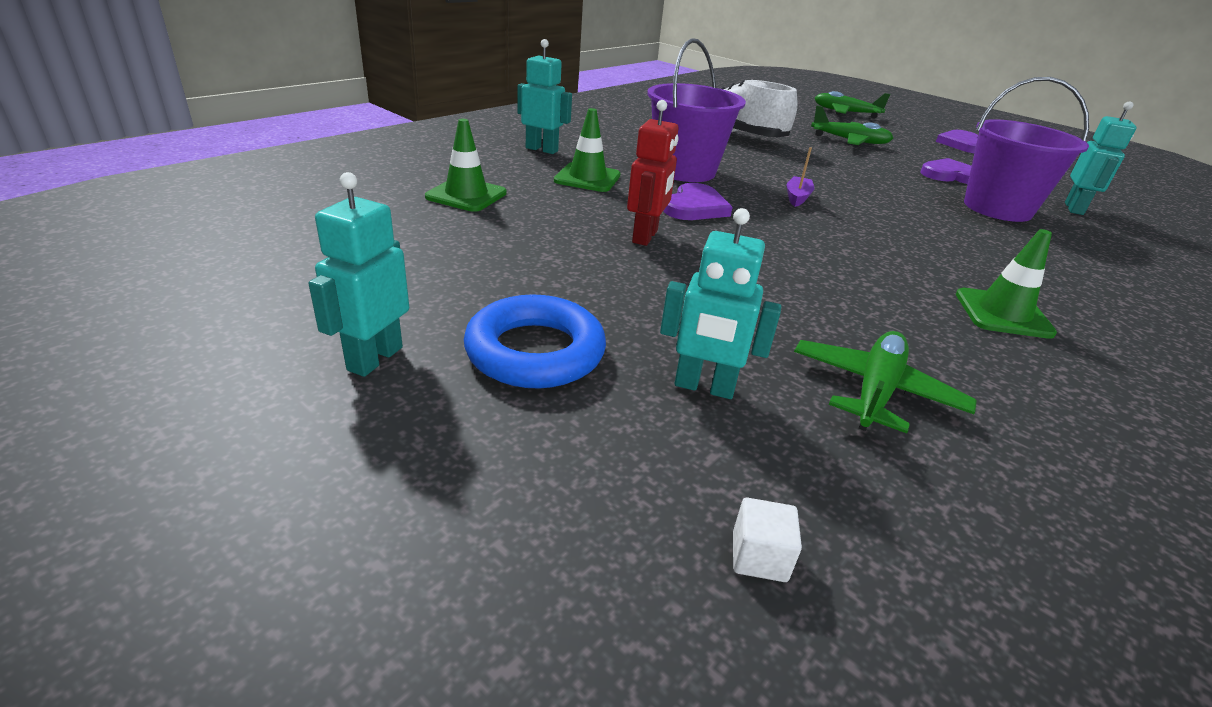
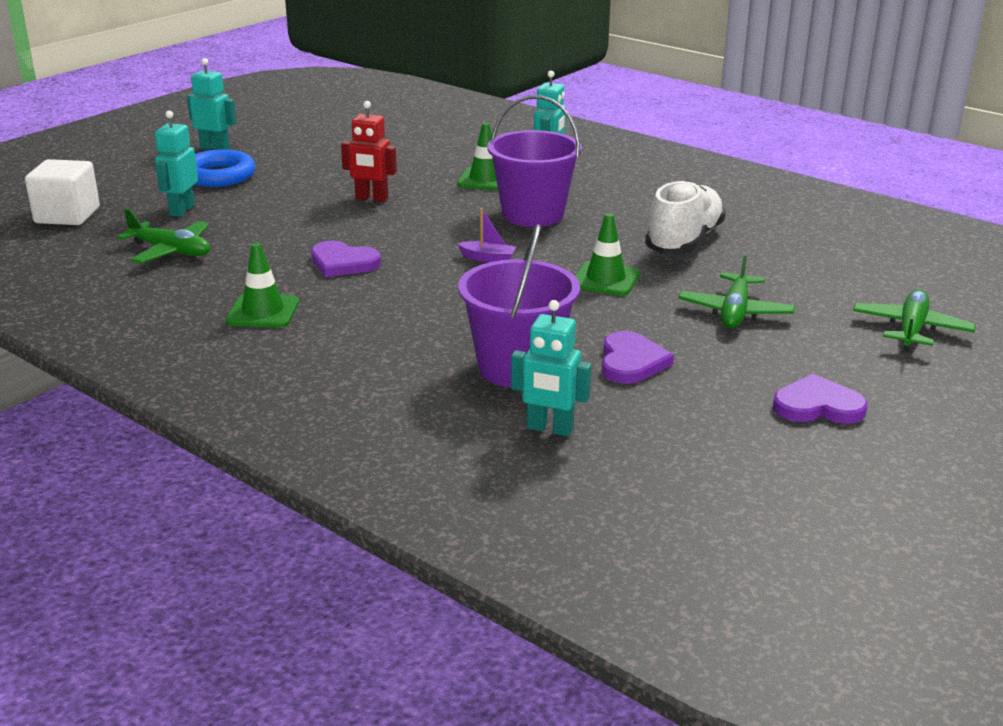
camera: 90 degrees right, 5 degrees down
(466, 195) = (425, 148): green traffic cone -> green traffic cone (605, 279)
(695, 207) = (440, 216): purple heart -> purple heart (343, 263)
(759, 557) = (67, 215): white cube -> white cube, size x2.26

